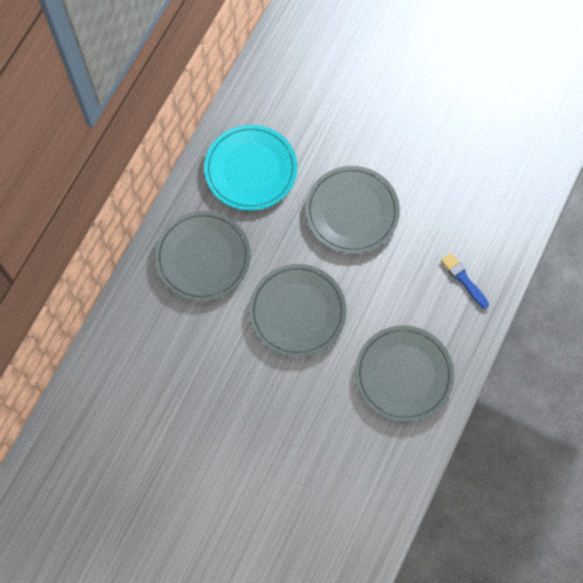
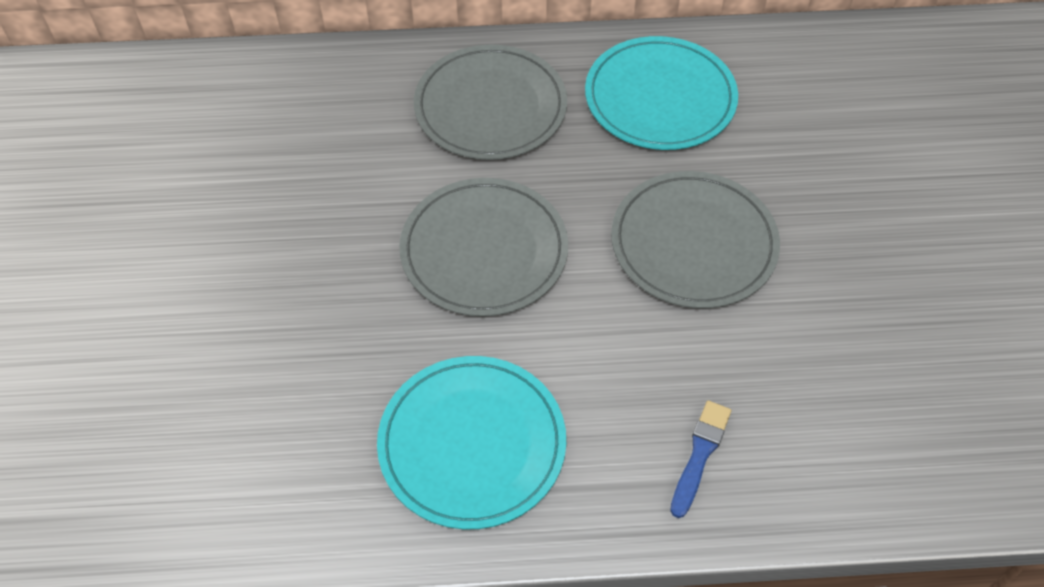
camera: 60 degrees right, 15 degrees down
(403, 374) = (472, 444): grey plate -> turquoise plate

